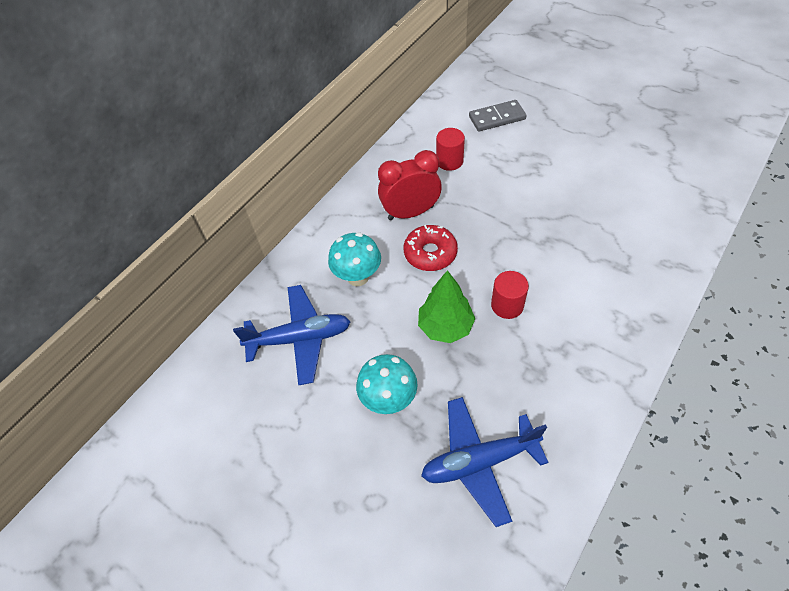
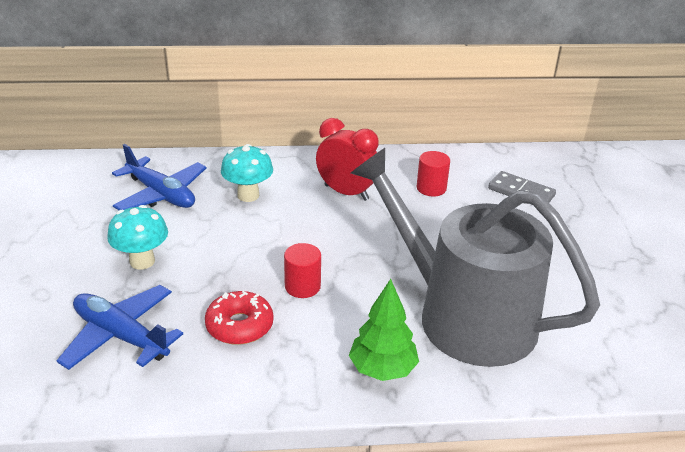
camera: 45 degrees right, 20 degrees down
(430, 253) = (314, 221): red donut -> red donut (239, 326)
(445, 327) = (243, 261): green tree -> green tree (382, 369)
(606, 232) = (464, 316): none -> grey watering can

